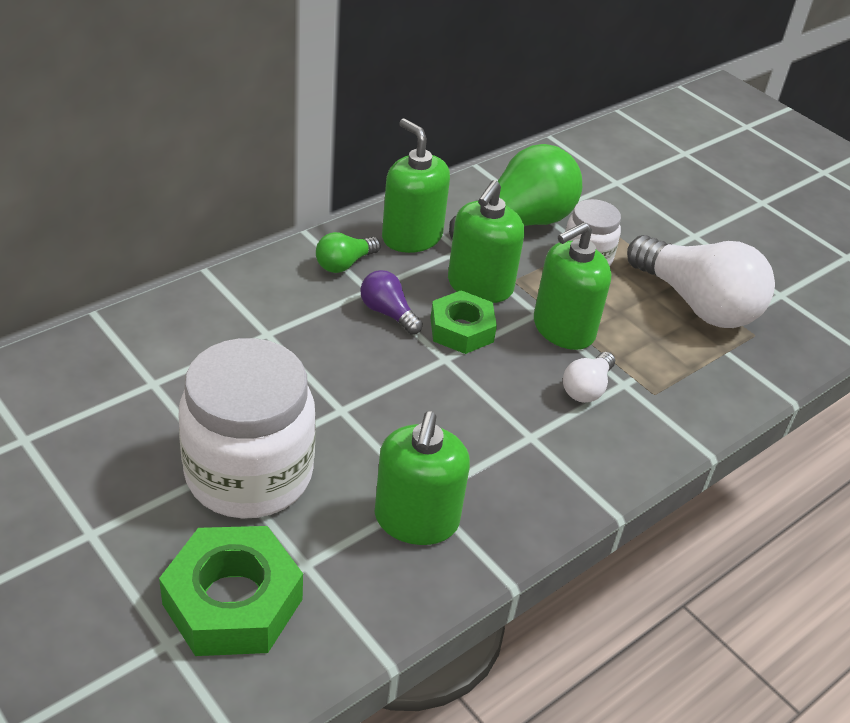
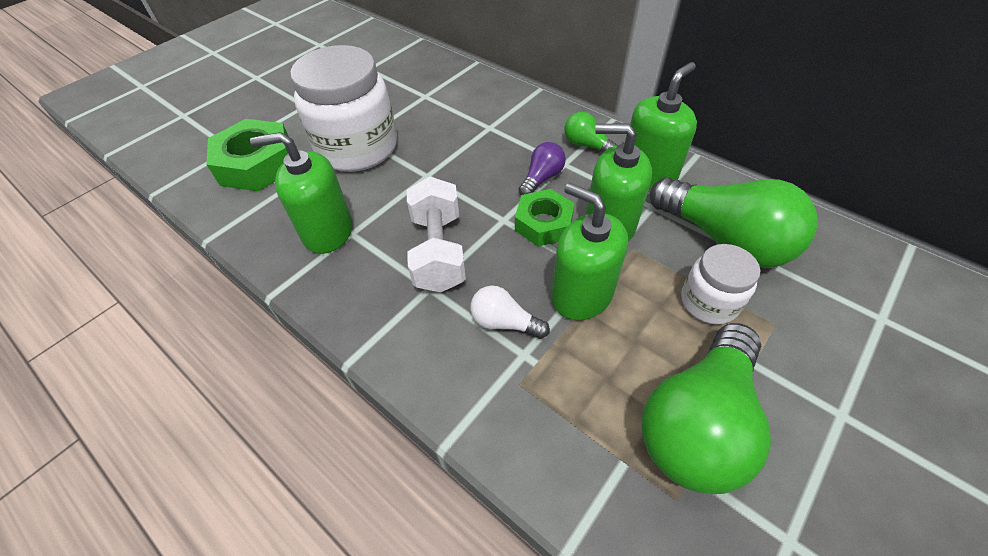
camera: 85 degrees right, 10 degrees up
(480, 420) = (438, 251): none -> white dumbbell
(696, 304) = (697, 422): white light bulb -> green light bulb

